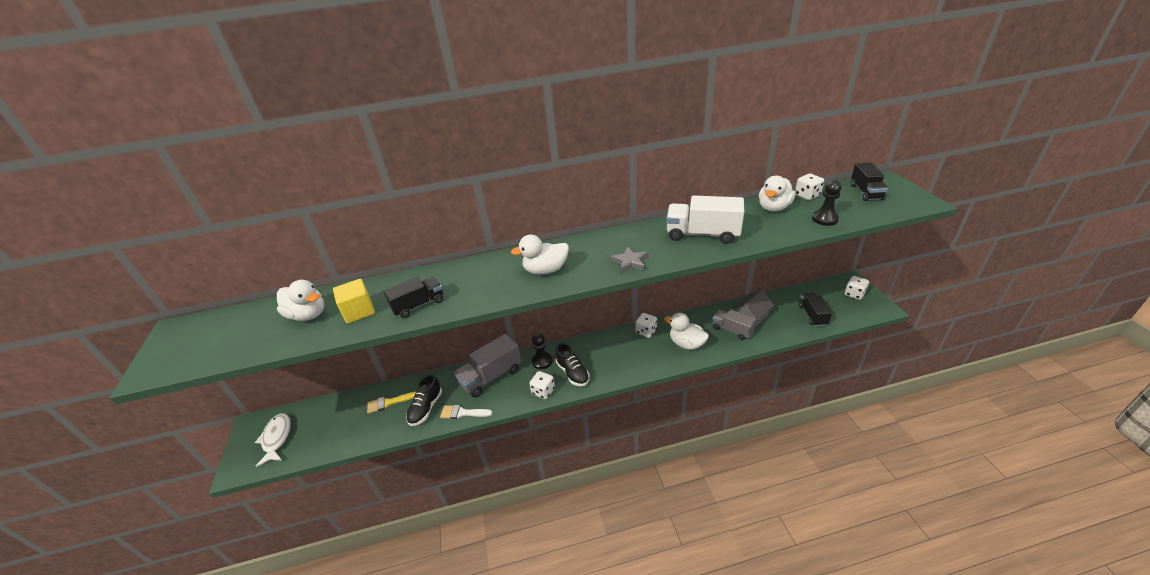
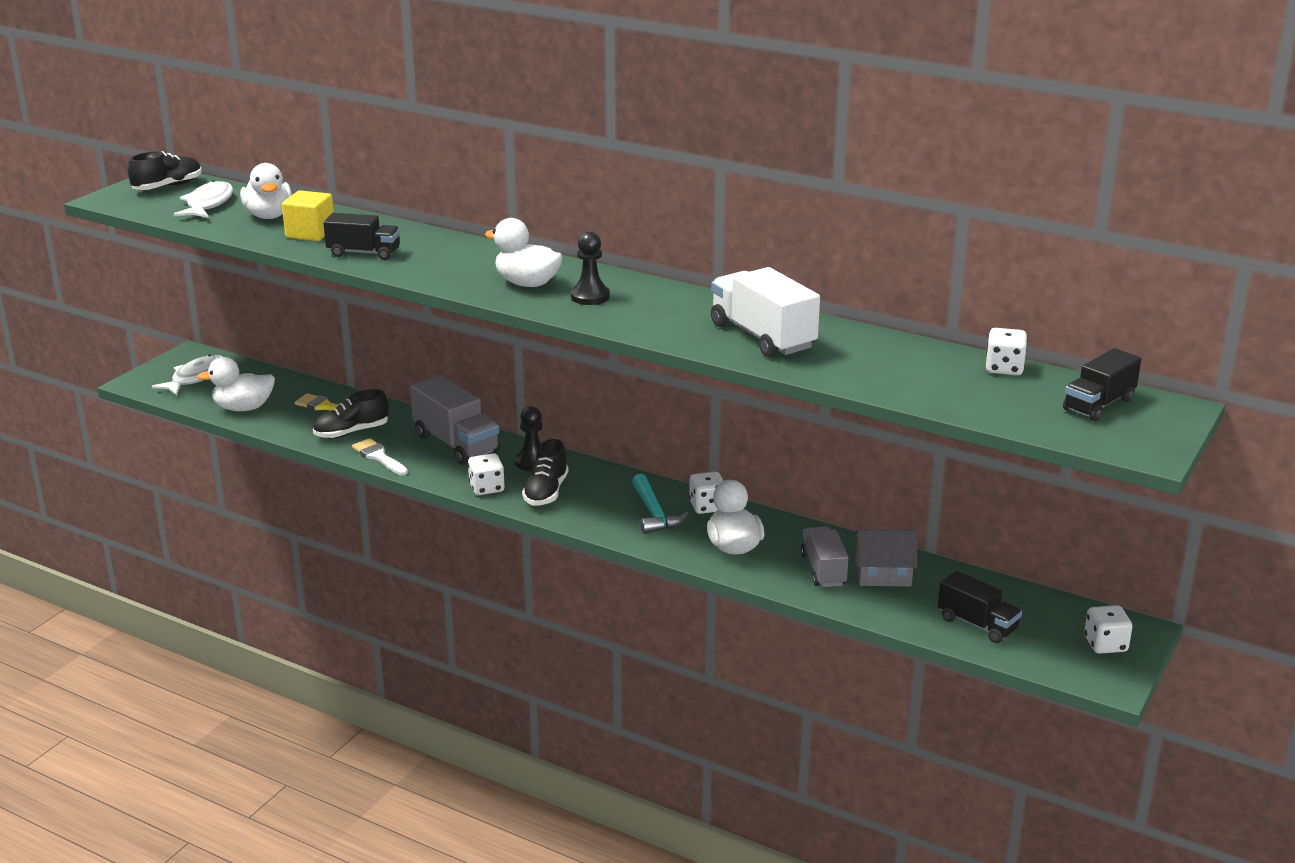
camera: 40 degrees right, 10 degrees down
(190, 334) = (168, 187): none -> black shoe
(246, 331) = (208, 204): none -> white fish
(491, 376) = (456, 444): grey truck -> grey truck turned 135 degrees counterclockwise
(630, 262) = (623, 319): grey star -> none
(633, 350) = (654, 513): none -> turquoise hammer
(773, 208) = (920, 357): white duck -> white duck (243, 408)
(812, 315) = (977, 624): black truck -> black truck turned 90 degrees clockwise
(824, 219) = (953, 397): black pawn -> black pawn (590, 296)

